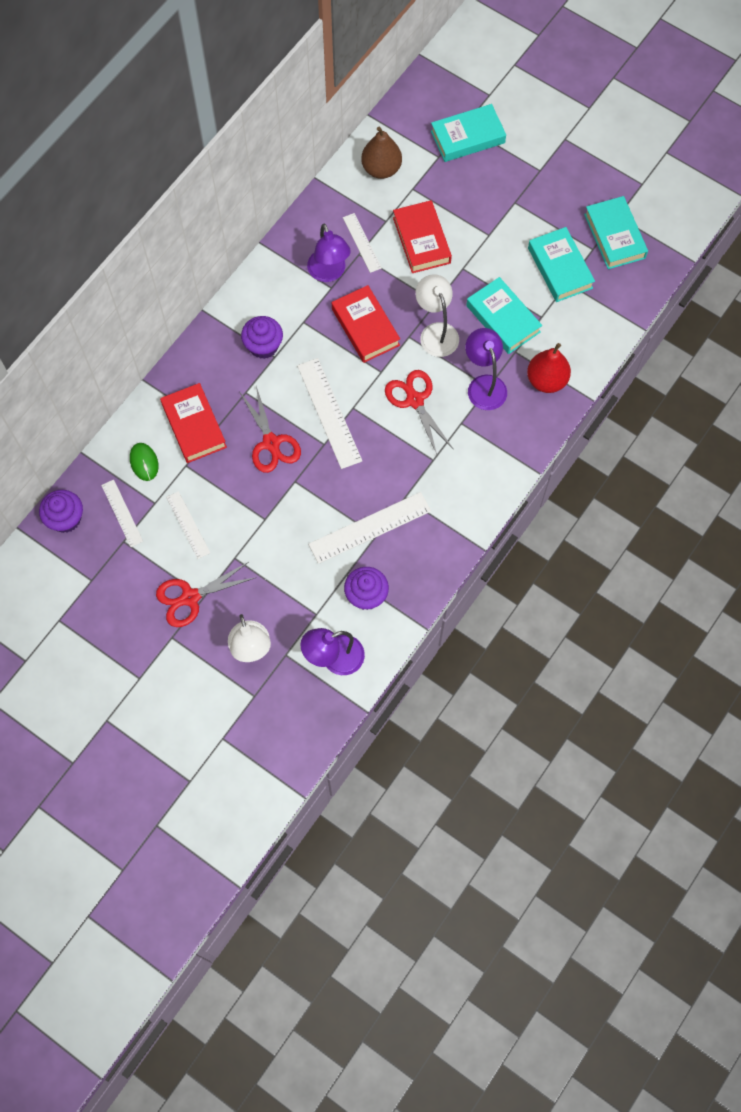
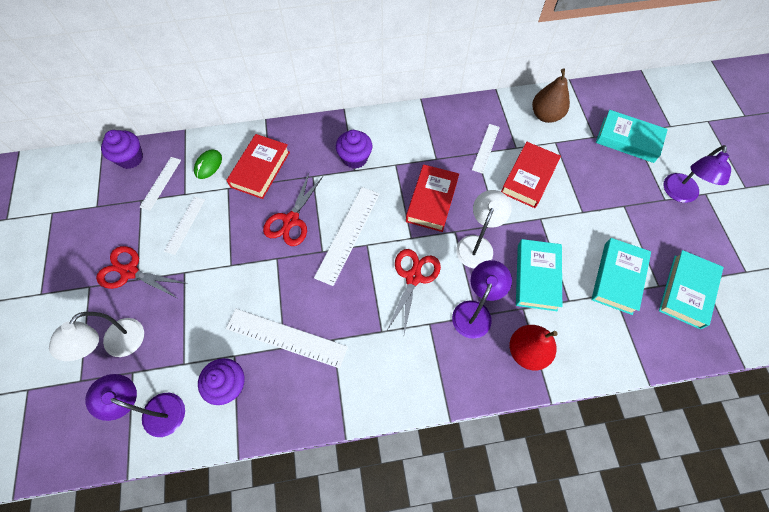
camera: 45 degrees right, 5 degrees down
(329, 273) = (444, 149): purple lamp -> purple lamp (679, 194)

